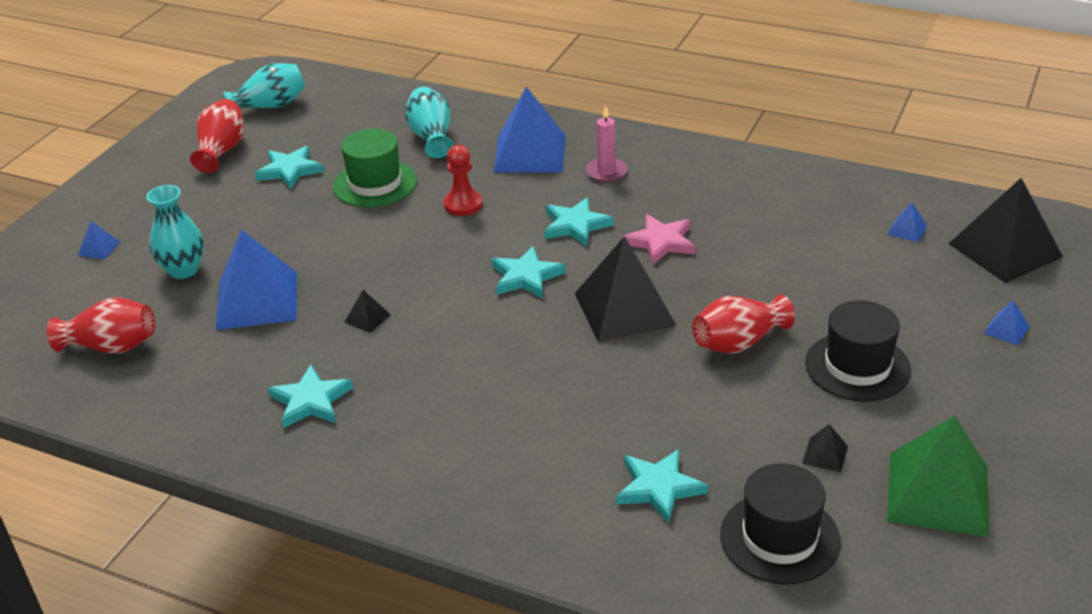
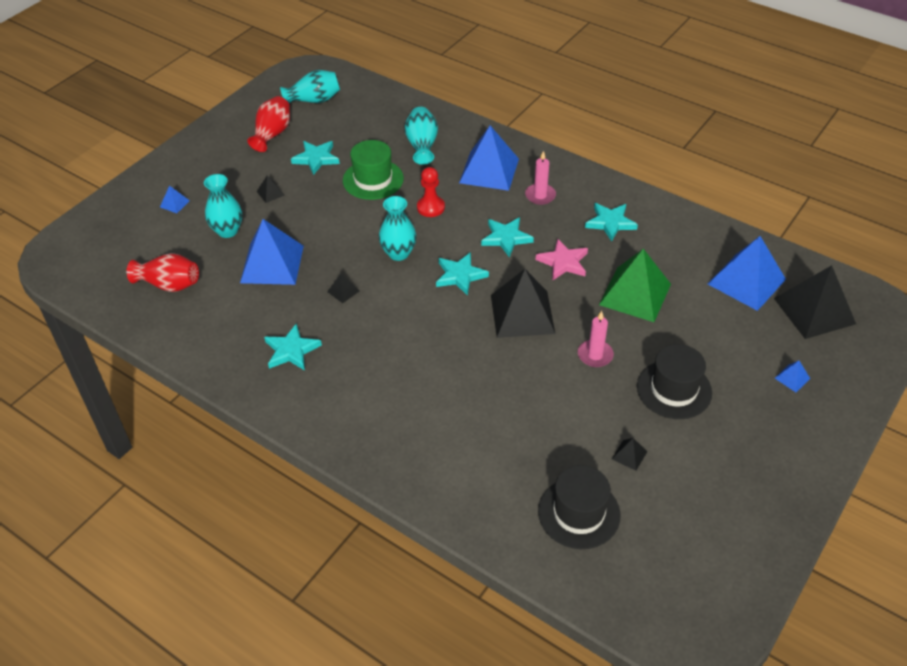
camera: 10 degrees right, 10 degrees up
(235, 218) = (270, 193): none -> black pyramid
(433, 263) = (398, 253): none -> turquoise vase
(659, 488) = (507, 459): turquoise star -> turquoise star (610, 223)
(738, 342) = (595, 355): red vase -> pink candle
(907, 230) = (746, 281): blue pyramid -> blue pyramid, size x2.42
(937, 493) = (698, 500): green pyramid -> green pyramid (635, 294)

